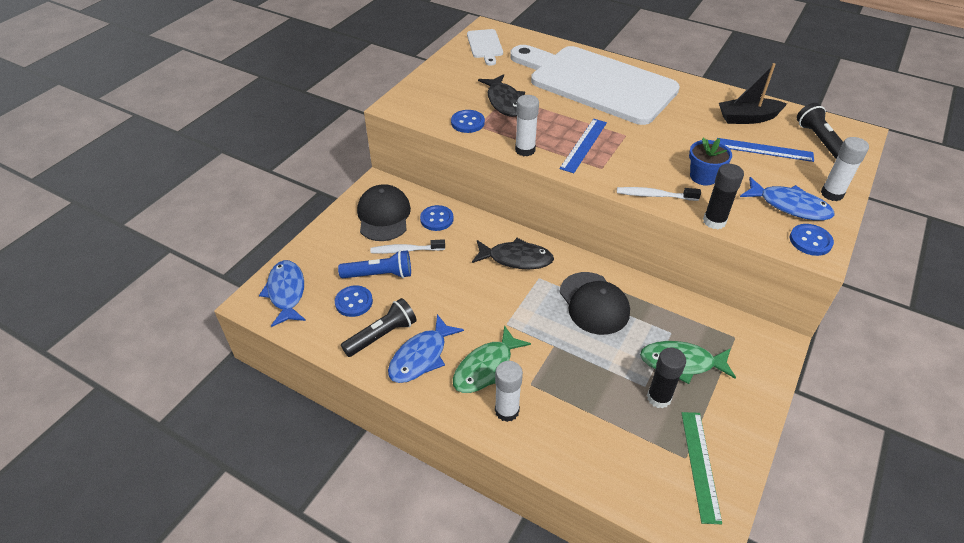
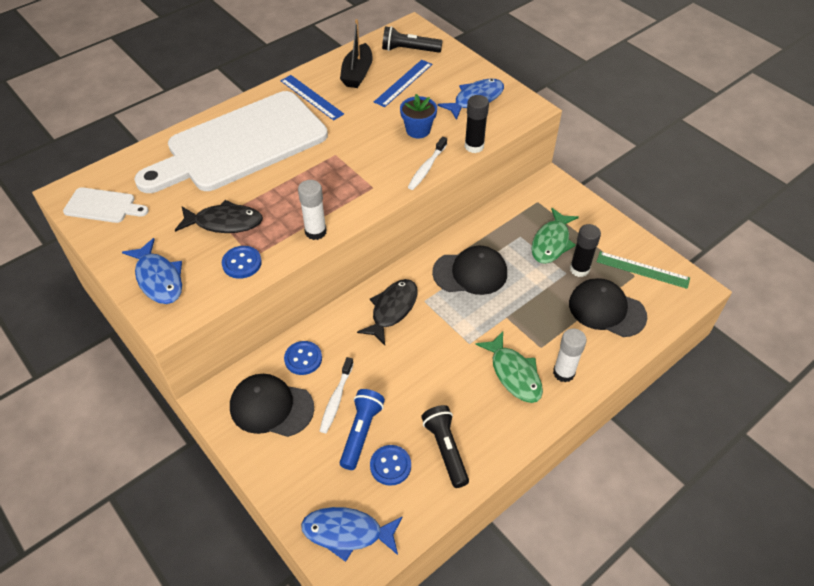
camera: 70 degrees left, 5 degrees up
(421, 357) = (484, 422): blue fish -> blue fish (159, 278)
(584, 145) = (333, 187): blue ruler -> blue ruler (311, 97)
(614, 436) = (606, 310): none -> black cap
(810, 241) = (517, 106): blue button -> none
(832, 194) = (472, 73): white glue stick -> none

